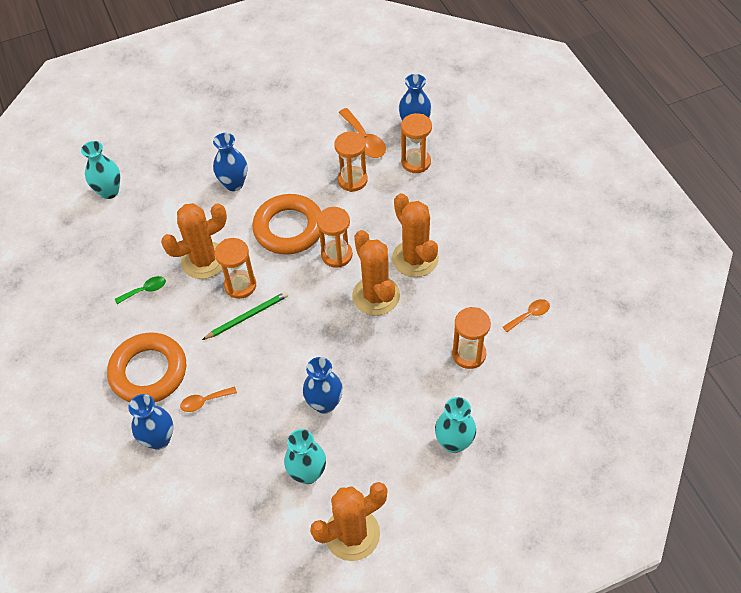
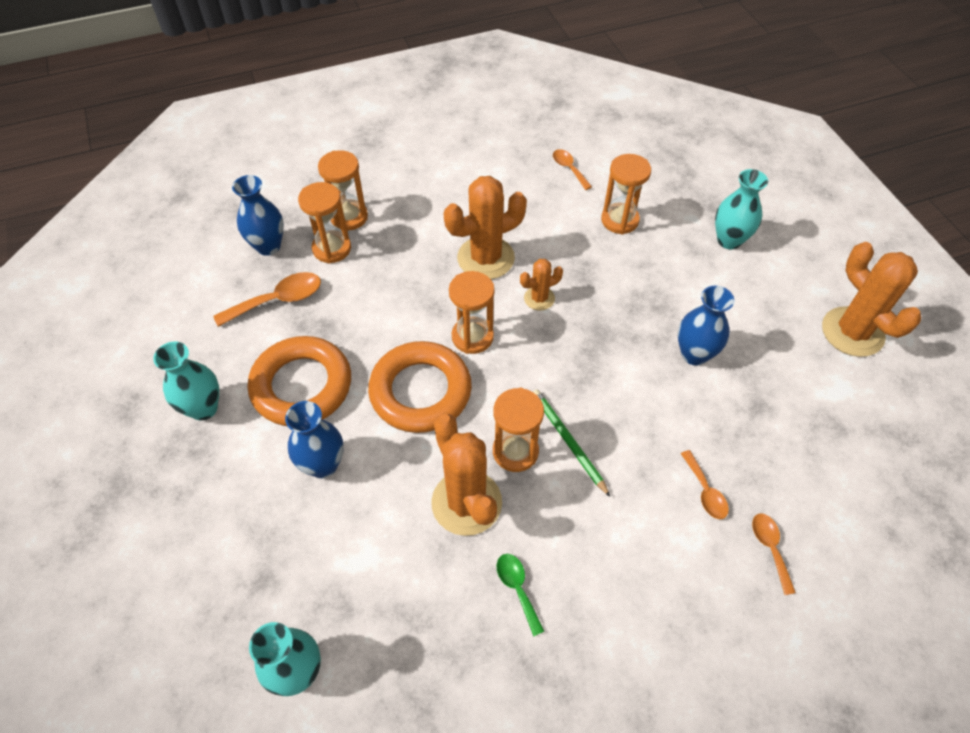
camera: 90 degrees left, 0 degrees up
(148, 372) = (664, 571): orange ring -> orange ring (302, 386)
(159, 439) = (770, 548): blue vase -> orange spoon
(308, 473) = (788, 372): turquoise vase -> turquoise vase (203, 408)
(352, 180) = (348, 316): orange hourglass -> orange hourglass (349, 217)
(376, 296) = (539, 298): orange cactus -> orange cactus, size x0.52

